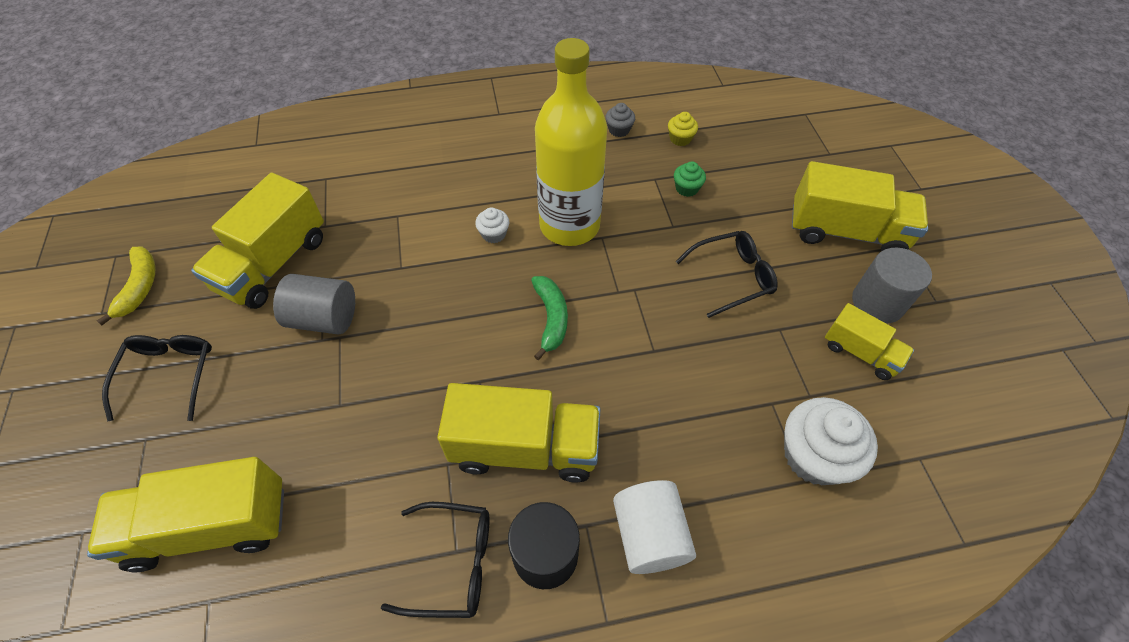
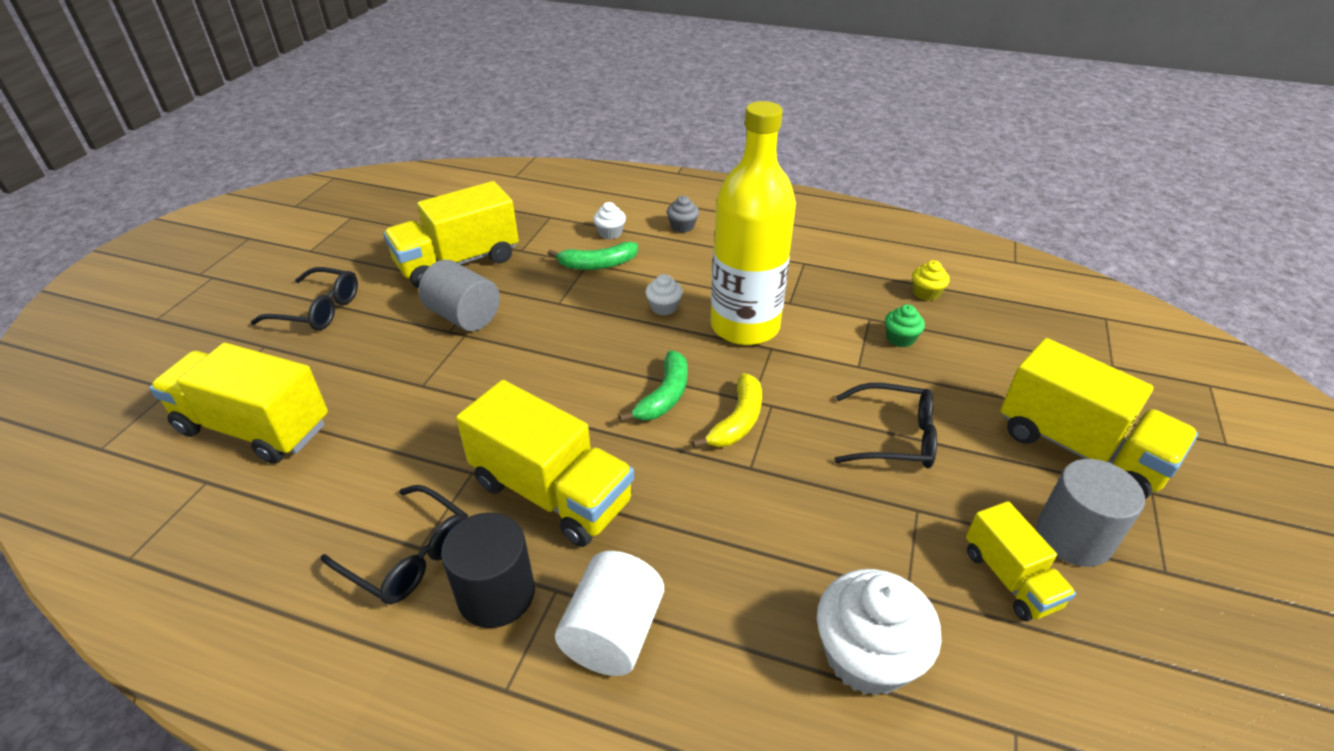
camera: 30 degrees right, 15 degrees down
(140, 287) = (349, 243): yellow banana -> yellow banana (737, 421)
(169, 375) = (317, 309): black glasses -> black glasses turned 75 degrees clockwise
(394, 175) = (610, 233): none -> white cupcake
(407, 213) = (597, 264): none -> green banana
(619, 130) = (861, 265): grey cupcake -> grey cupcake (682, 226)

